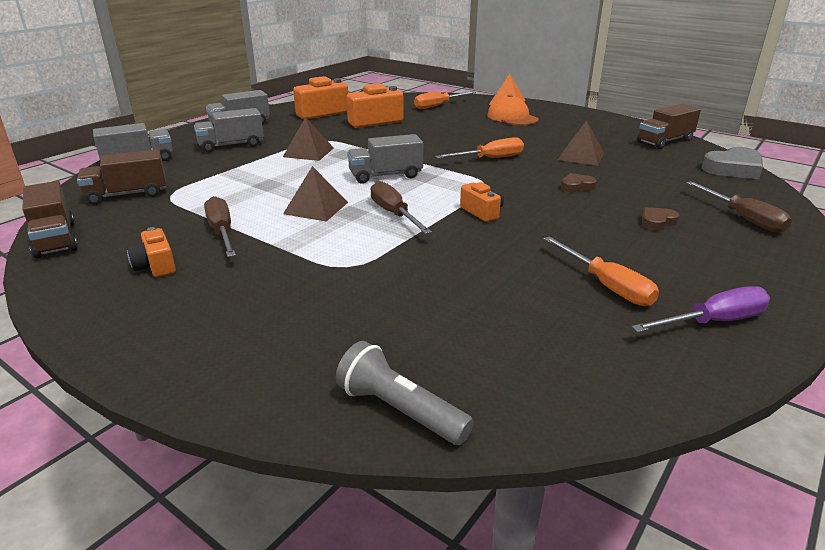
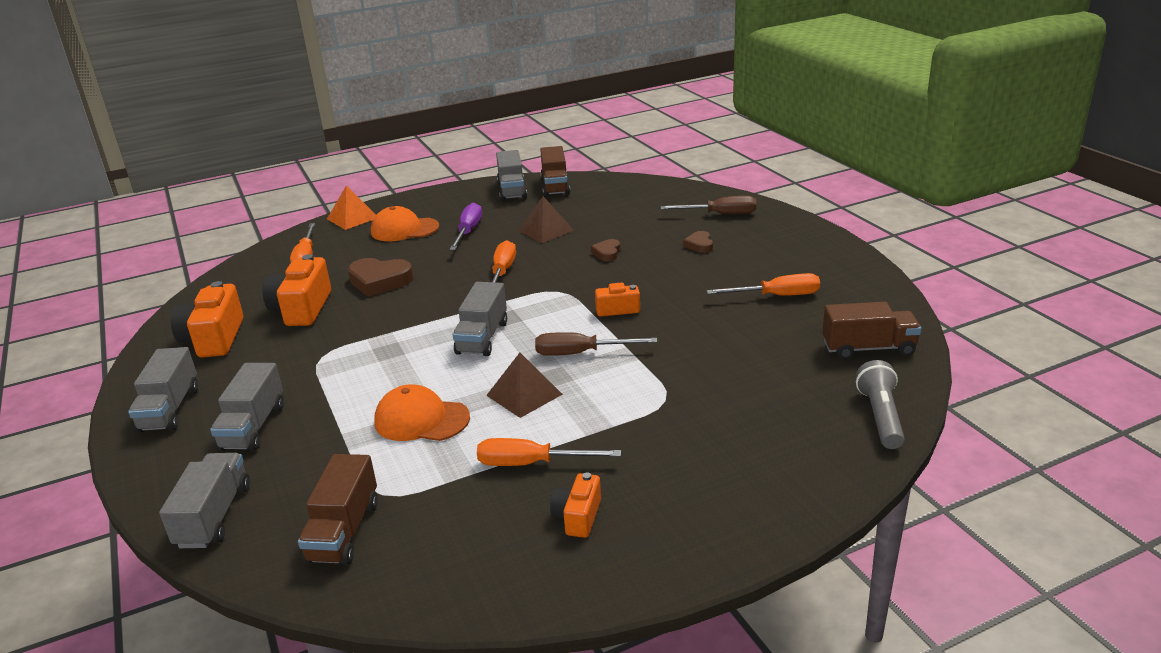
camera: 60 degrees left, 0 degrees up
(55, 239) = (438, 598): brown truck -> brown truck (868, 348)
(155, 266) = (578, 517): orange camera -> orange camera turned 105 degrees clockwise
(222, 232) = (531, 463): brown screwdriver -> orange screwdriver
(262, 184) = (421, 420): none -> orange cap
(308, 152) = (354, 372): brown pyramid -> none
(400, 410) = (880, 416): grey flashlight -> grey flashlight turned 120 degrees clockwise
(431, 129) = (380, 281): none -> brown heart
(629, 130) = (512, 190): none -> grey truck
(713, 322) = (842, 277): purple screwdriver -> purple screwdriver (468, 231)
(733, 169) = (638, 184): grey heart -> none

